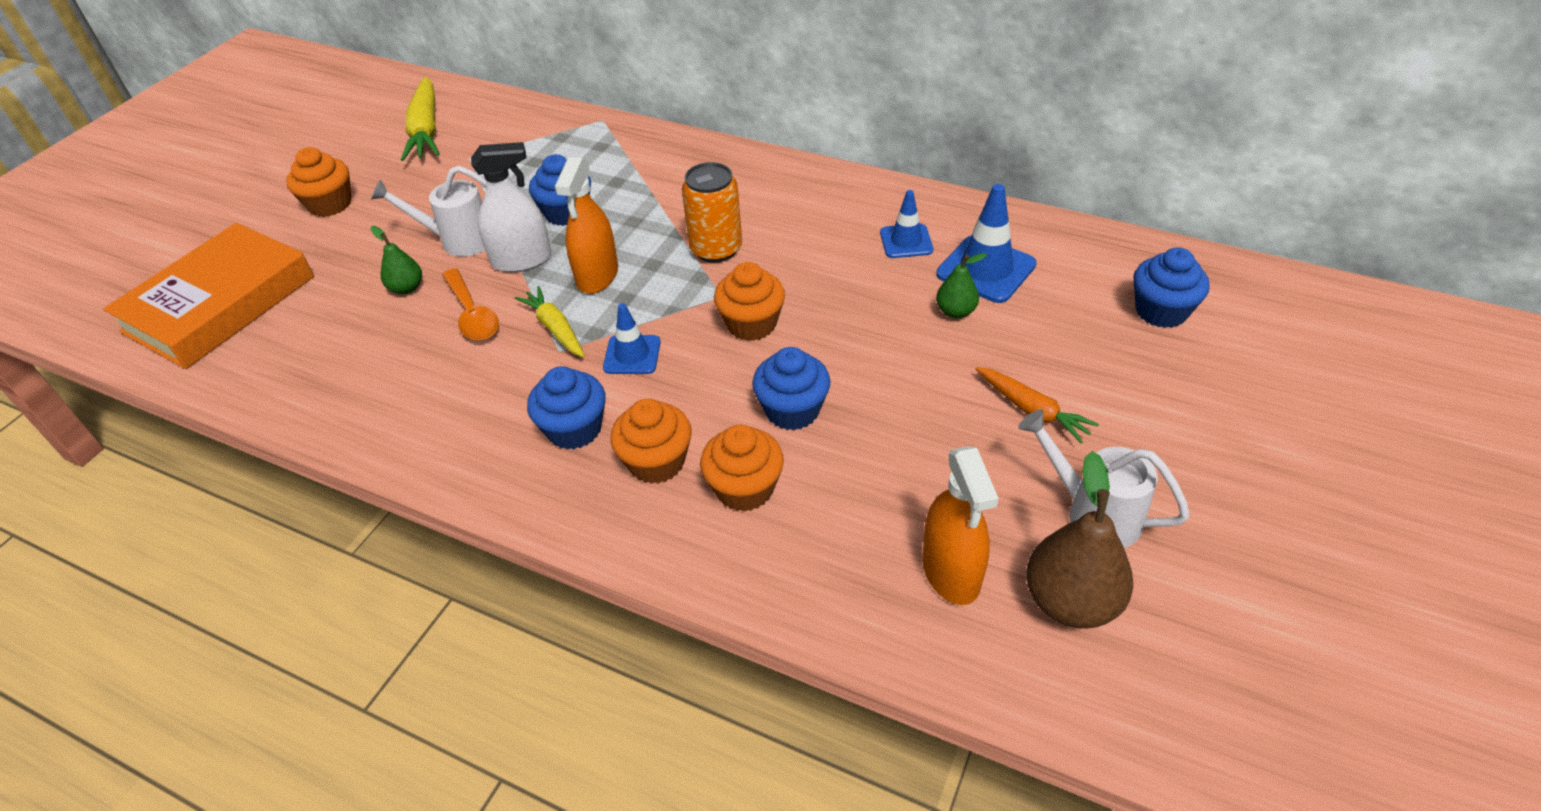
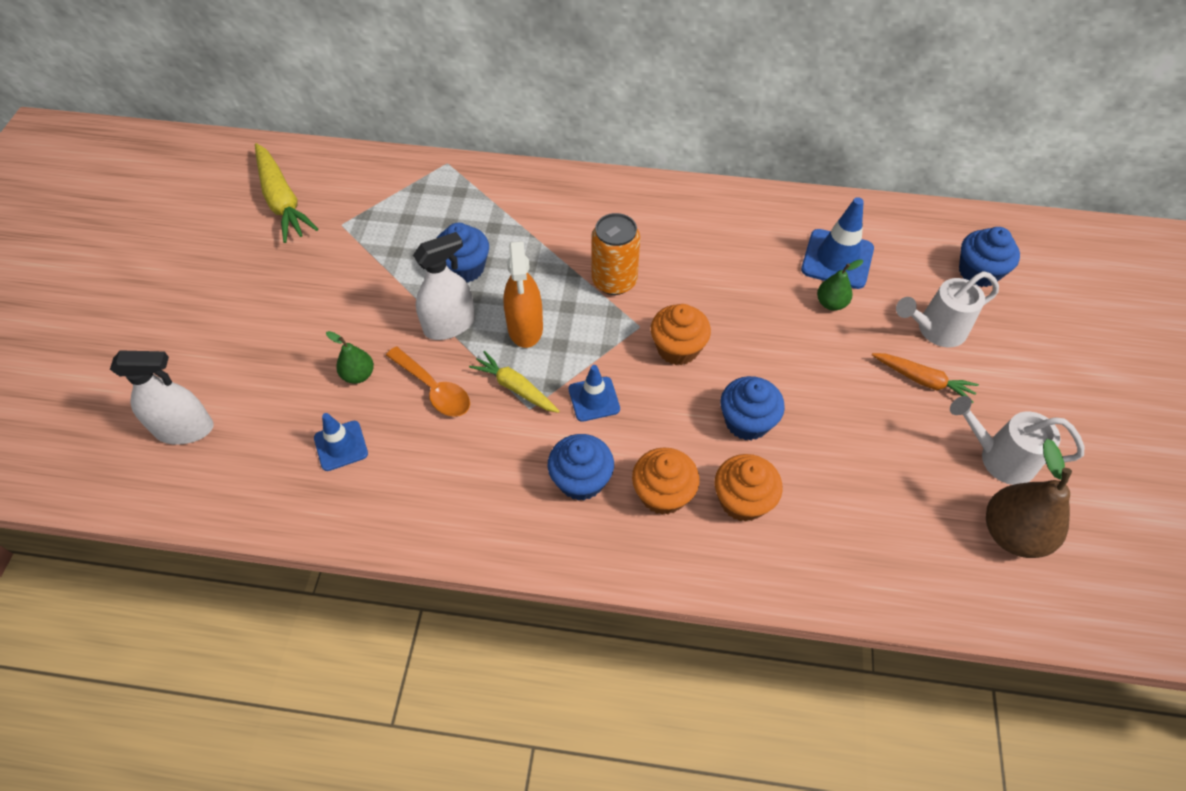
camera: 20 degrees left, 10 degrees up
(220, 304) = (184, 429): orange book -> white spray bottle
(330, 204) = (232, 300): orange cupcake -> none
(459, 240) = (380, 315): white watering can -> white watering can (935, 330)
(906, 241) = (765, 244): blue traffic cone -> blue traffic cone (341, 446)
(951, 571) = (923, 531): orange spray bottle -> none

